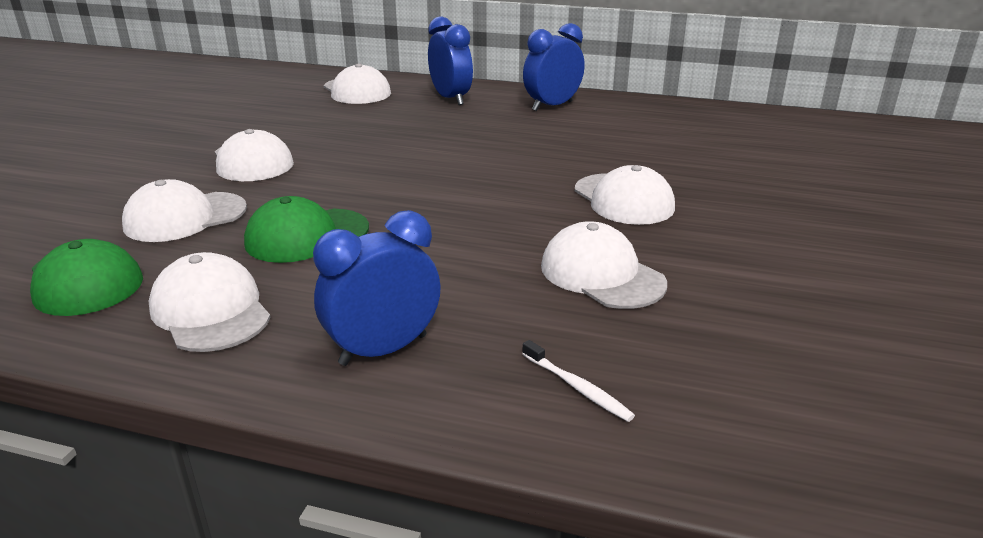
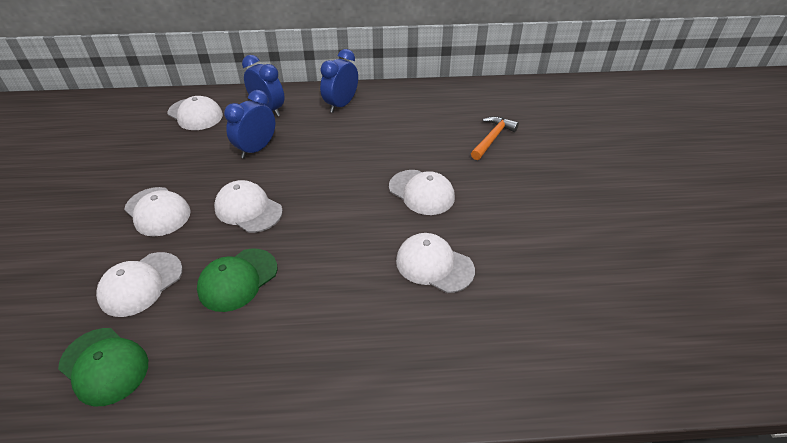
camera: 20 degrees left, 15 degrees up
(211, 310) = (211, 368): white cap -> white cap (248, 209)
(383, 350) = (336, 367): blue clock -> blue clock (256, 149)
(577, 387) = (455, 362): white toothbrush -> none
(768, 164) = (492, 138): none -> orange hammer

